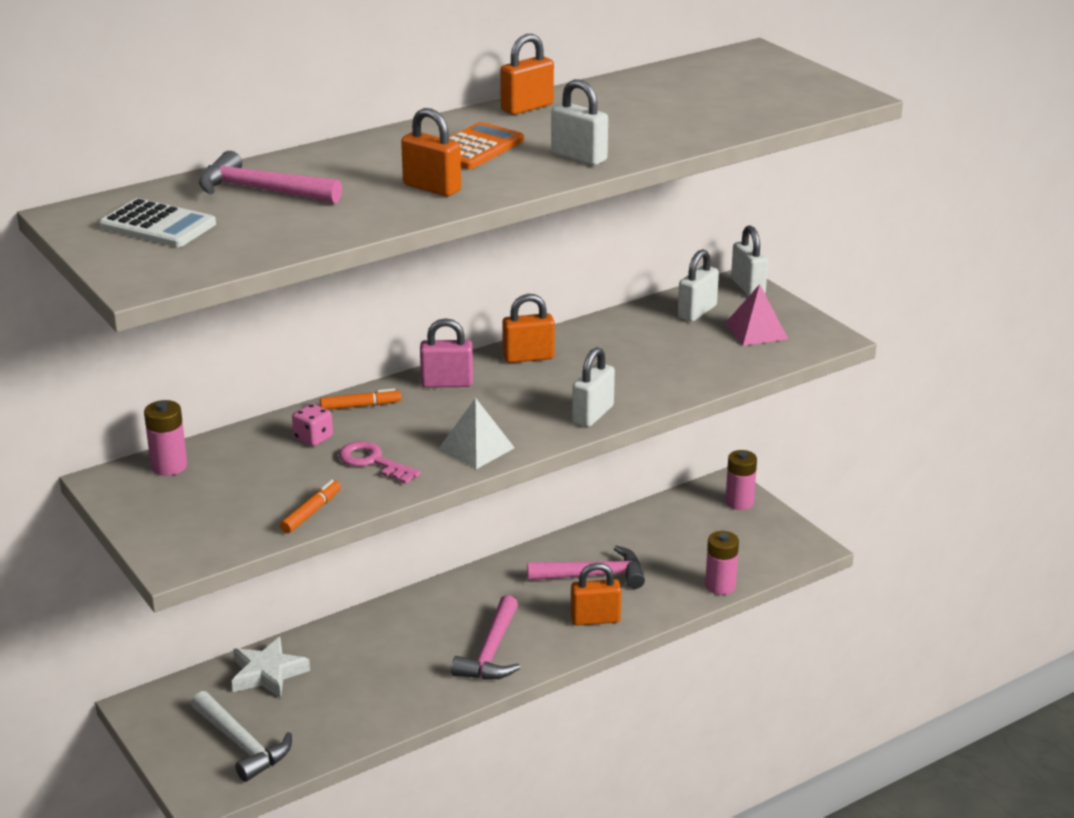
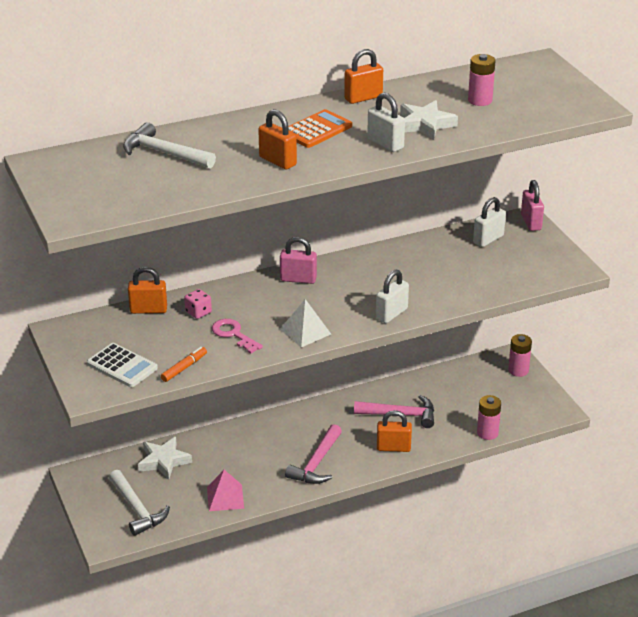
camera: 10 degrees right, 5 degrees up
(157, 225) = (90, 176): white calculator -> white calculator (122, 366)
(169, 466) = (99, 324): pink battery -> pink battery (480, 100)
(261, 190) = (164, 153): pink hammer -> white hammer
(360, 406) = (235, 291): orange marker -> none
(528, 357) = (359, 264): orange padlock -> orange padlock (148, 310)
(626, 131) = (425, 124): none -> white star
(747, 287) = (531, 222): white padlock -> pink padlock
(756, 331) = (526, 259): pink pyramid -> pink pyramid (225, 497)

